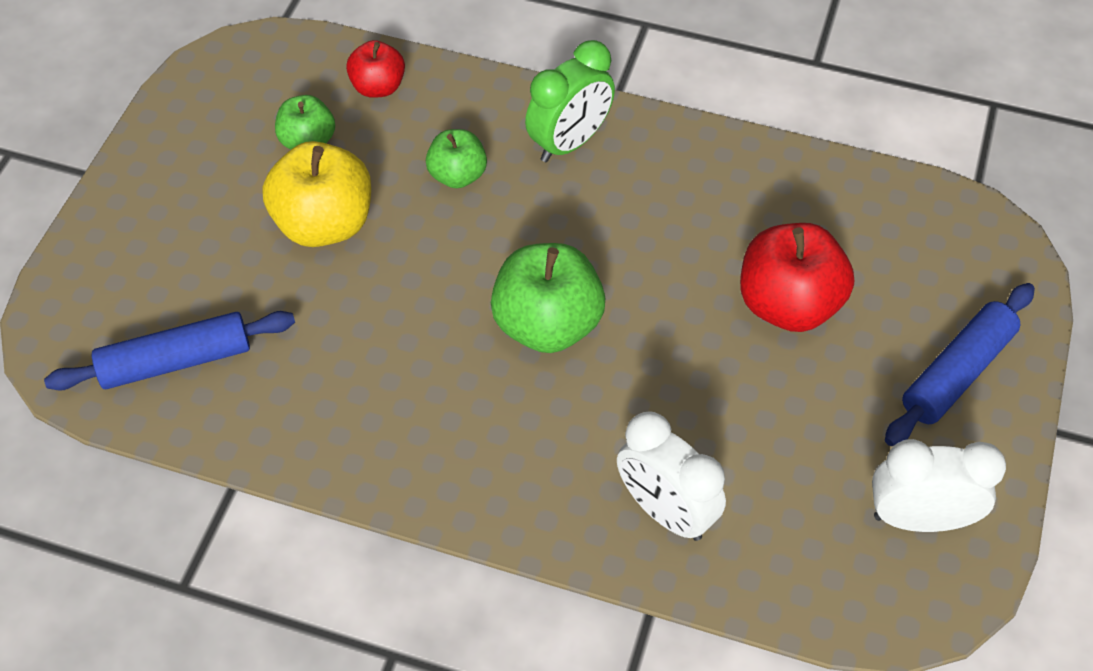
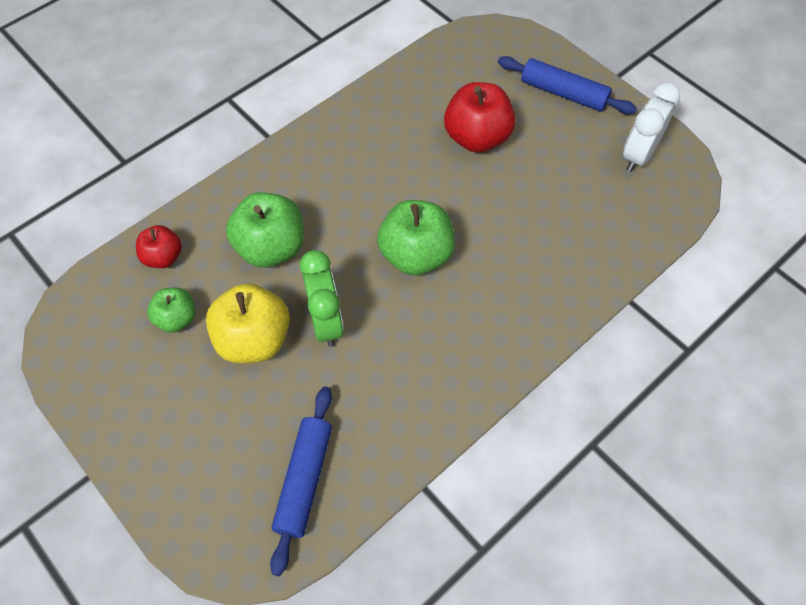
camera: 60 degrees left, 5 degrees up
(457, 175) = (271, 247): green apple -> green apple, size x1.72
(569, 143) = (291, 178): green clock -> green clock (326, 321)
(665, 512) = (574, 260): white clock -> none
(957, 372) = (563, 93): blue rolling pin -> blue rolling pin turned 45 degrees counterclockwise

